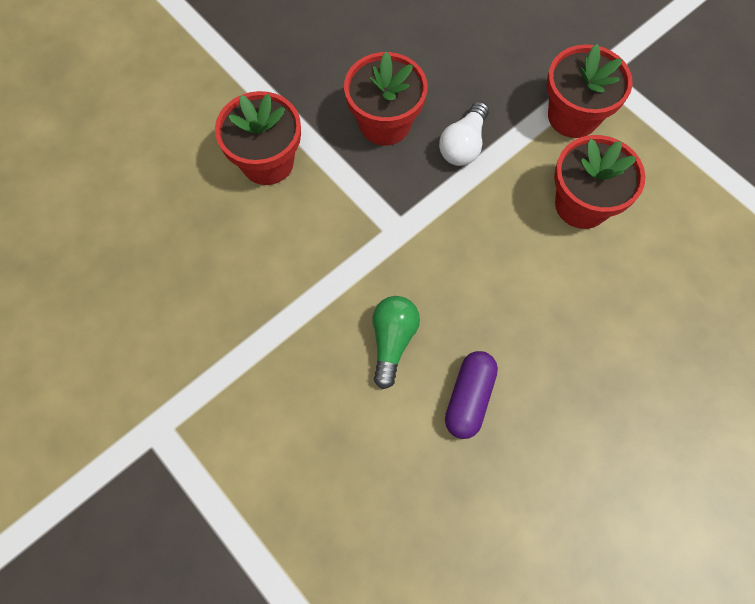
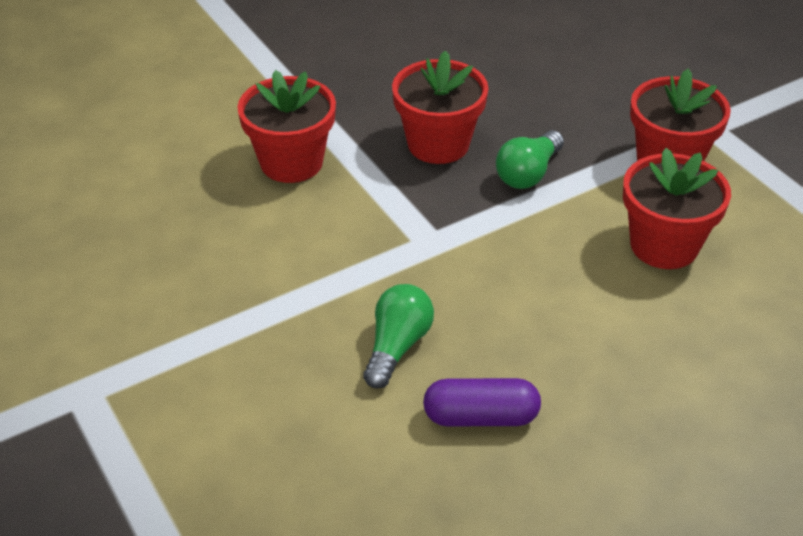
camera: 10 degrees right, 25 degrees down
(463, 145) = (528, 173): white light bulb -> green light bulb
(469, 398) = (481, 416): purple capsule -> purple capsule turned 60 degrees clockwise

